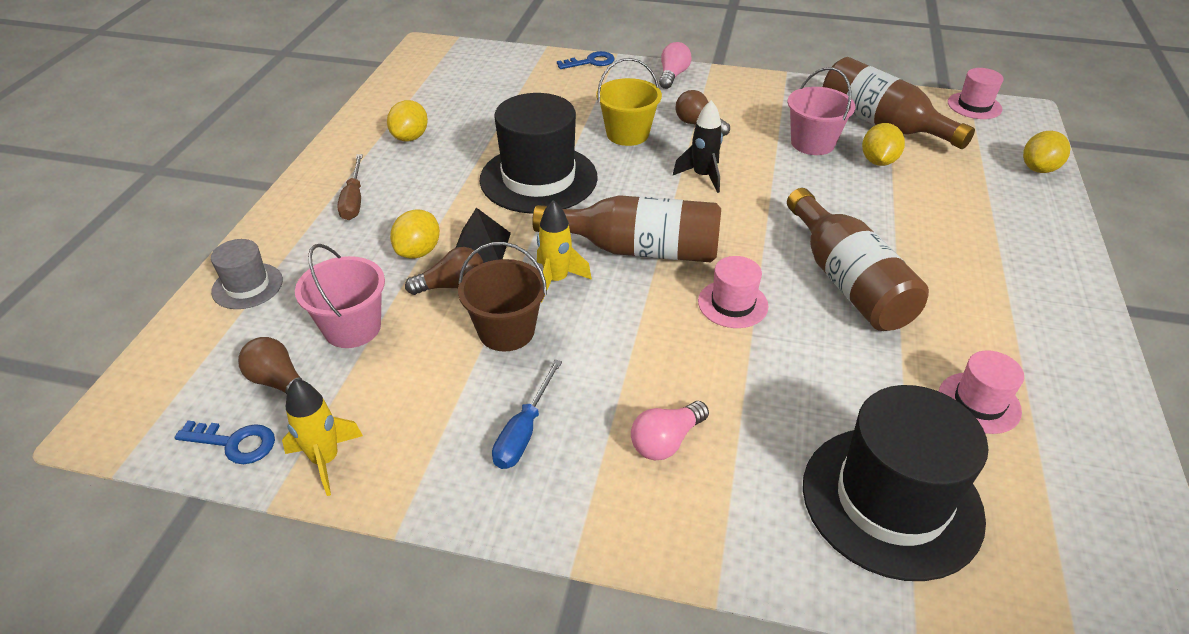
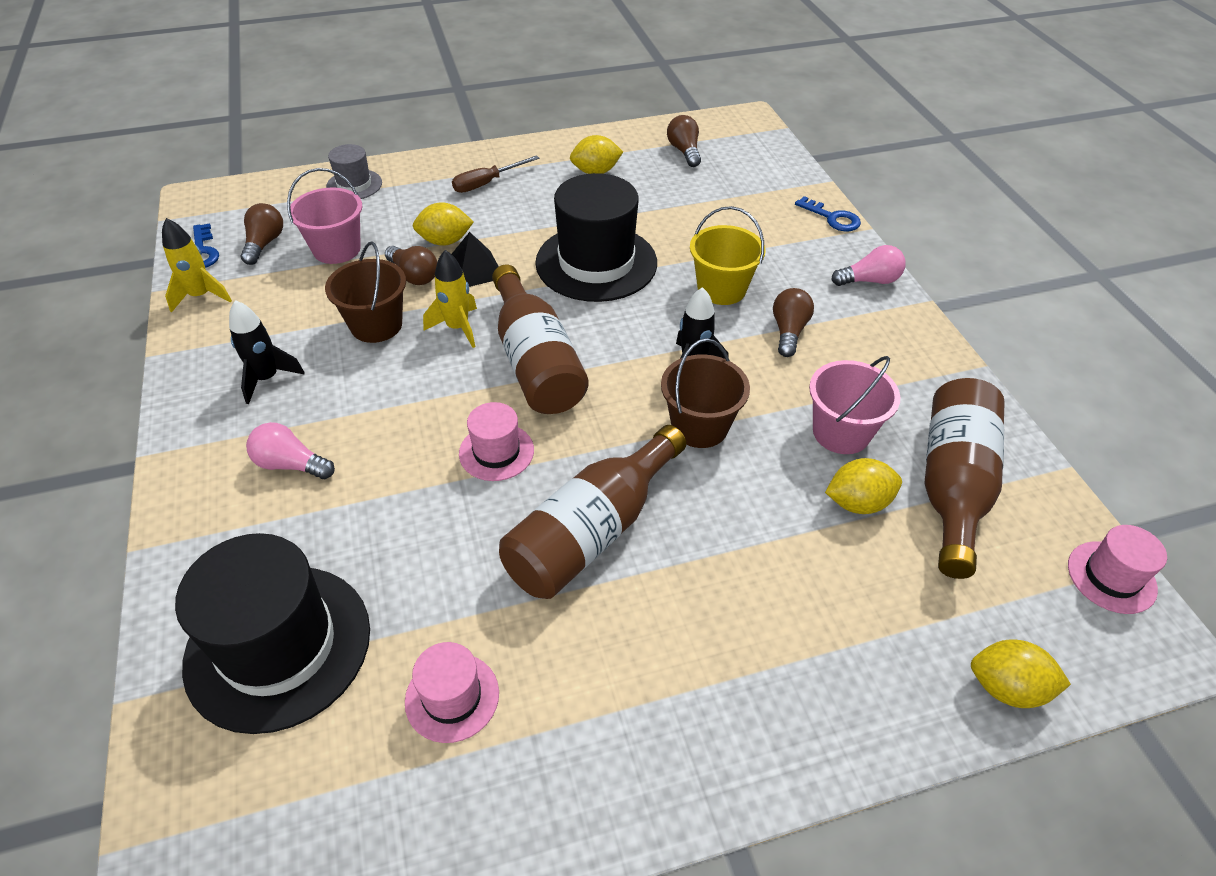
camera: 60 degrees right, 5 degrees up
(434, 88) = (684, 151): none -> brown light bulb
(524, 431) = (267, 379): blue screwdriver -> black rocket
(769, 196) = (699, 426): none -> brown bucket

